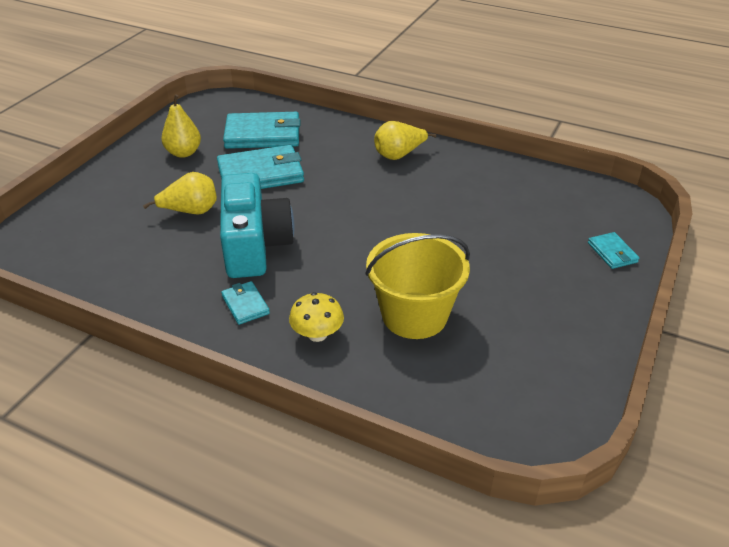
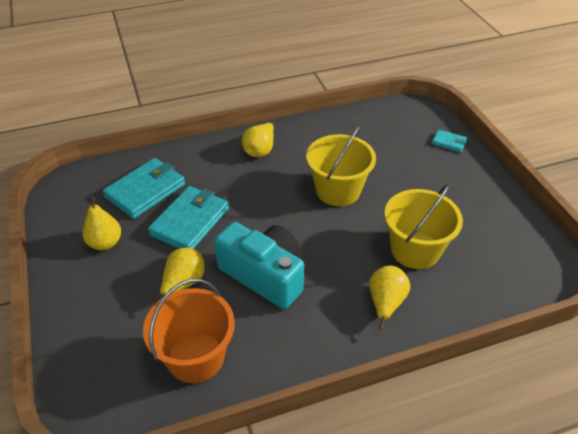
camera: 45 degrees left, 5 degrees up
(124, 263) = (196, 357): none -> orange bucket
(245, 305) = (320, 319): turquoise wallet -> none
(317, 334) = (386, 303): yellow mushroom -> yellow pear
(419, 224) = (338, 190): none -> yellow bucket

